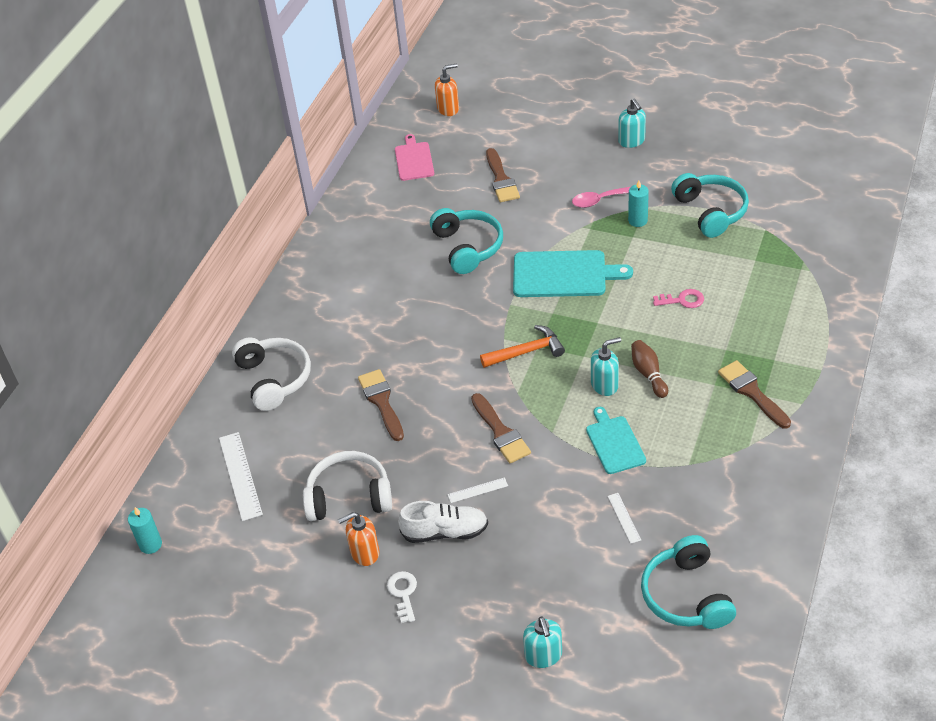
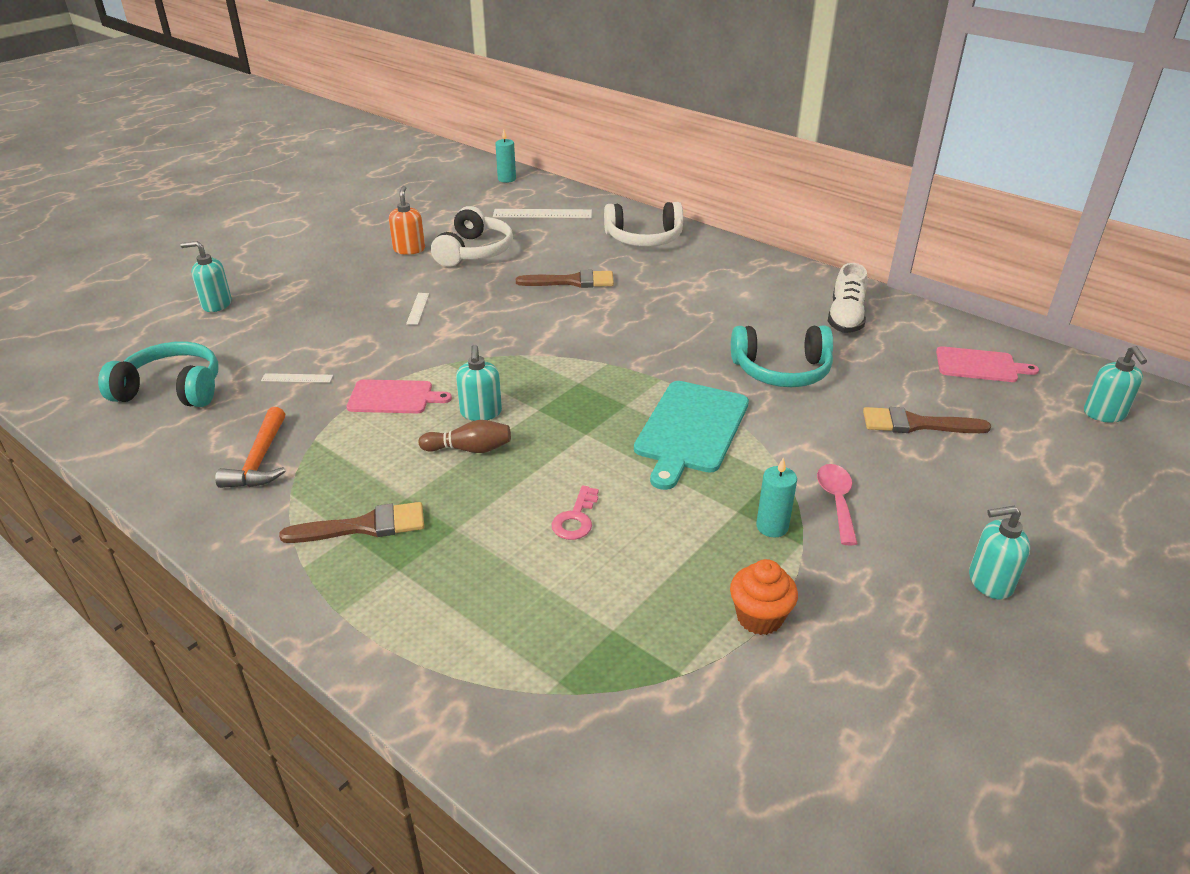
camera: 105 degrees right, 10 degrees down
(403, 593) = (351, 258): white key -> none
(445, 532) = (390, 285): white shoe -> white shoe (845, 318)
(448, 109) = (1104, 414): orange soap dispenser -> turquoise soap dispenser
(500, 432) = (475, 334): brown brush -> none
(526, 352) = (575, 373): orange hammer -> orange hammer (259, 460)
(614, 443) = (394, 397): turquoise cutting board -> pink cutting board
(710, 212) = (759, 617): turquoise headphones -> orange cupcake

